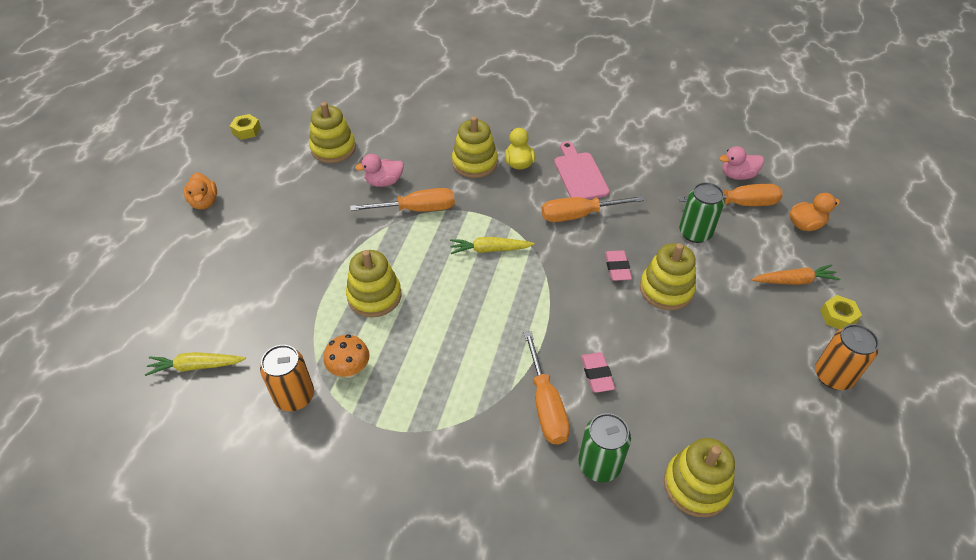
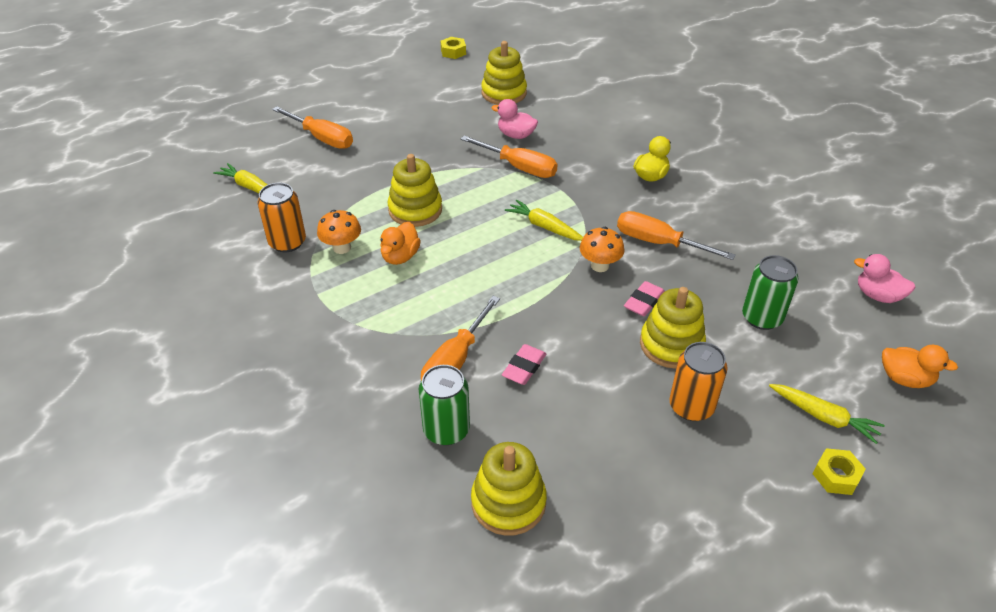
camera: 40 degrees right, 5 degrees down
(204, 202) = (370, 87): orange duck -> orange duck (400, 257)
(474, 163) = (610, 157): yellow stacking toy -> none
(560, 258) = (599, 265): none -> orange mushroom
(579, 174) = (700, 212): pink cutting board -> none
(739, 204) = (846, 320): orange screwdriver -> orange screwdriver (321, 138)
(794, 281) = (824, 417): orange carrot -> yellow carrot
(833, 376) = (760, 518): orange can -> orange can (691, 406)

